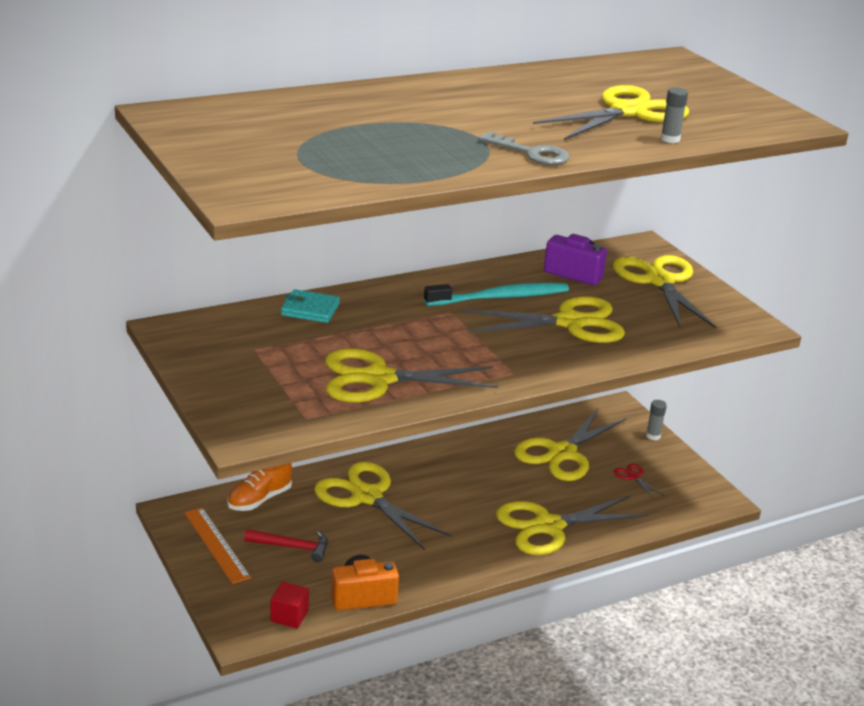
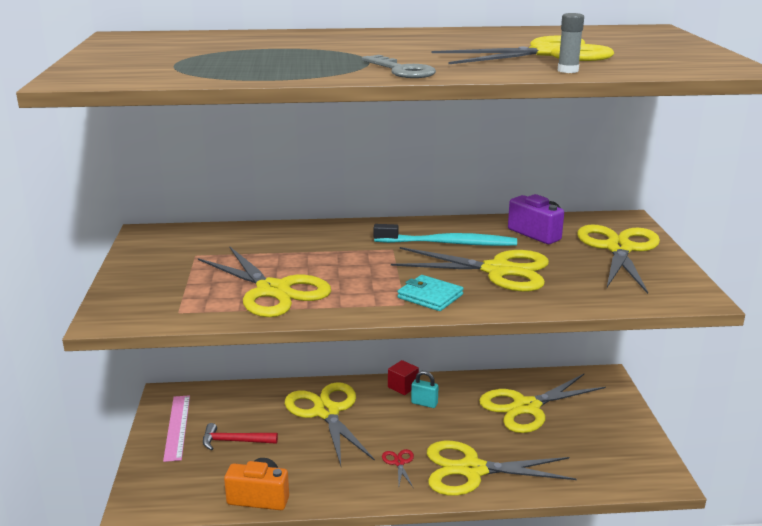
camera: 25 degrees right, 5 degrees down
(216, 544) = (177, 427): orange ruler -> pink ruler
(259, 499) = (239, 397): orange shoe -> none
(289, 616) = (186, 500): red cube -> red cube (403, 386)
(292, 547) = (234, 441): red hammer -> red hammer turned 150 degrees clockwise
(310, 309) = (272, 233): turquoise wallet -> turquoise wallet (430, 296)
(378, 379) = (273, 291): yellow scissors -> yellow scissors turned 150 degrees counterclockwise
(460, 468) = (424, 403): none -> turquoise padlock
(633, 477) = (584, 440): red scissors -> red scissors (399, 462)
(653, 436) = (626, 407): grey glue stick -> none

